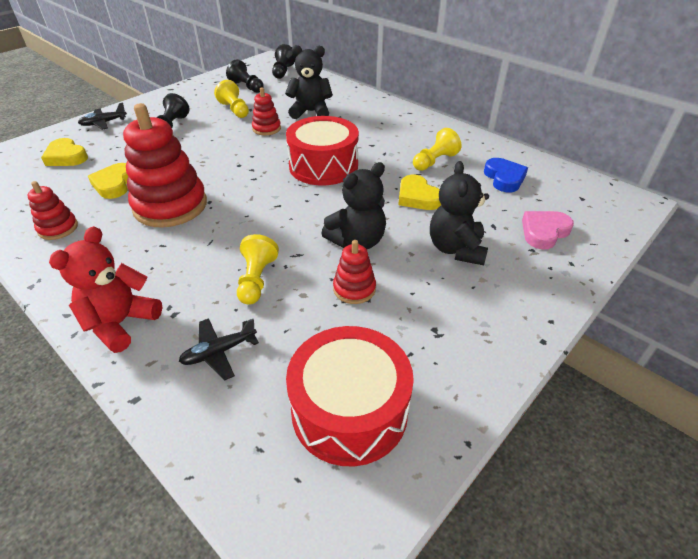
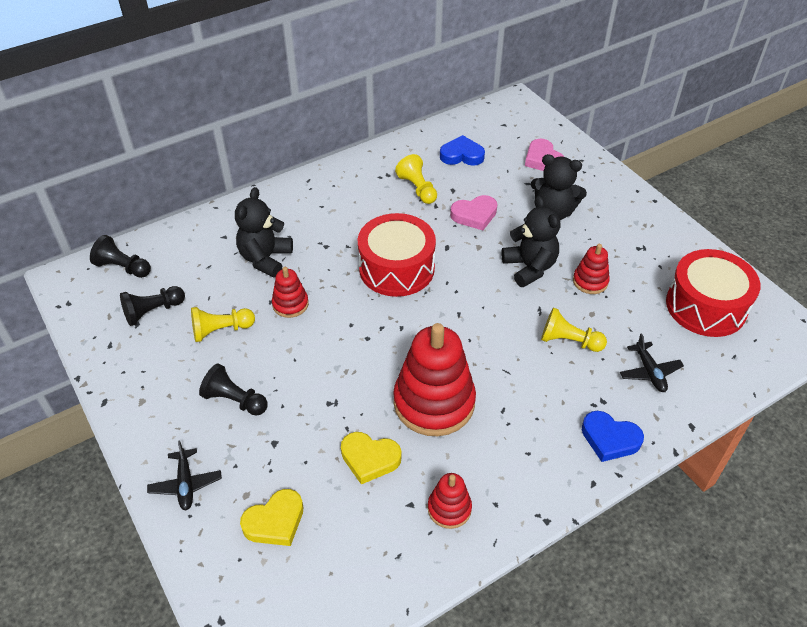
camera: 75 degrees left, 5 degrees up
(121, 323) = (609, 439): red teddy bear -> blue heart
(417, 197) = (474, 215): yellow heart -> pink heart

